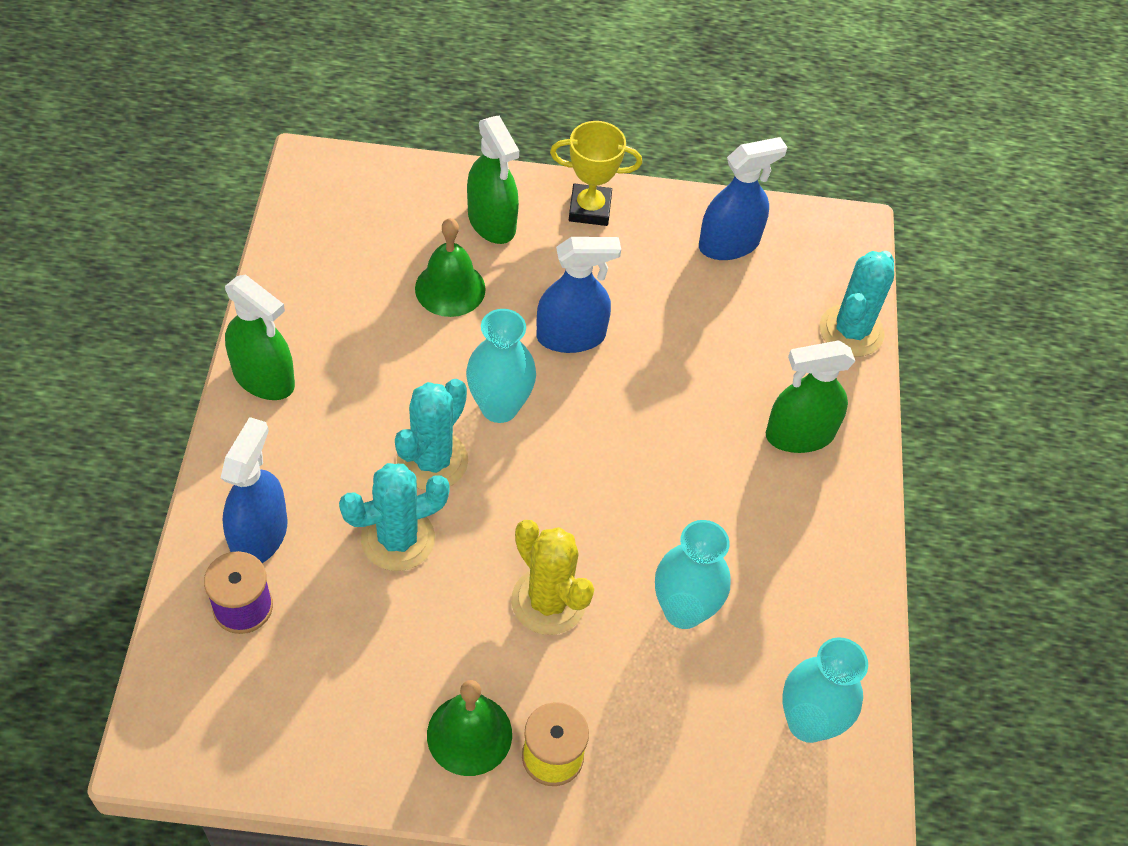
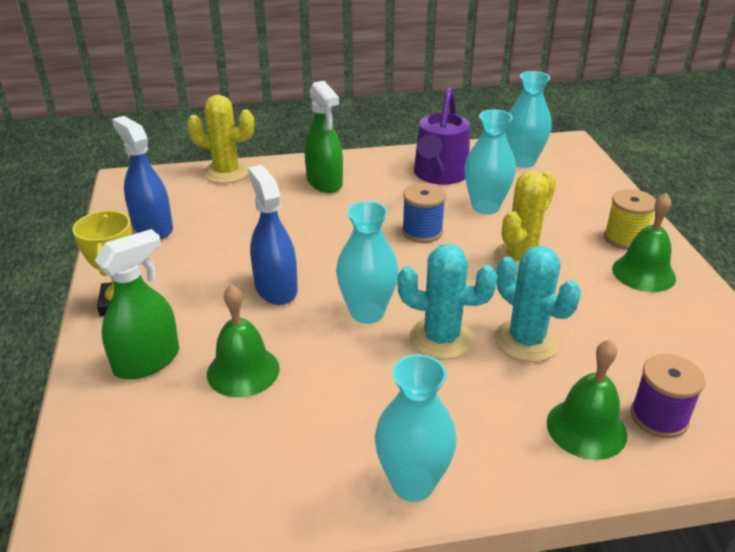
camera: 100 degrees left, 20 degrees down
(259, 535) = (586, 428): blue spray bottle -> green bell
(264, 378) = (412, 483): green spray bottle -> turquoise vase
(642, 511) = (422, 231): none -> blue spool
(788, 583) = (439, 175): none -> purple watering can
(851, 331) = (226, 172): turquoise cactus -> yellow cactus

